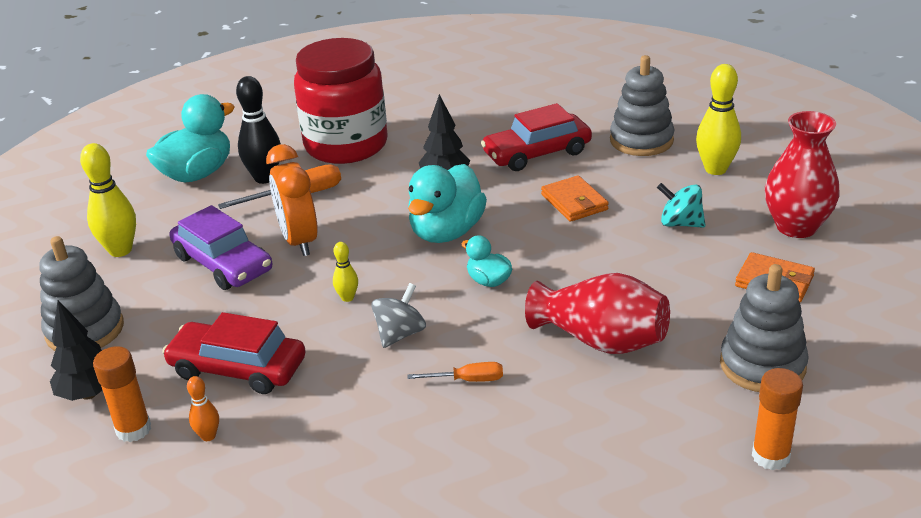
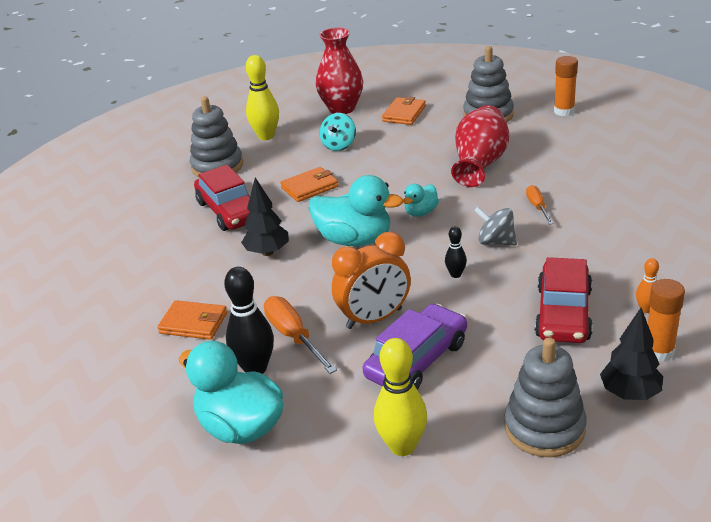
camera: 95 degrees left, 0 degrees up
(346, 145) = (193, 323): red jar -> orange wallet
(347, 298) = (456, 274): yellow bowling pin -> black bowling pin

